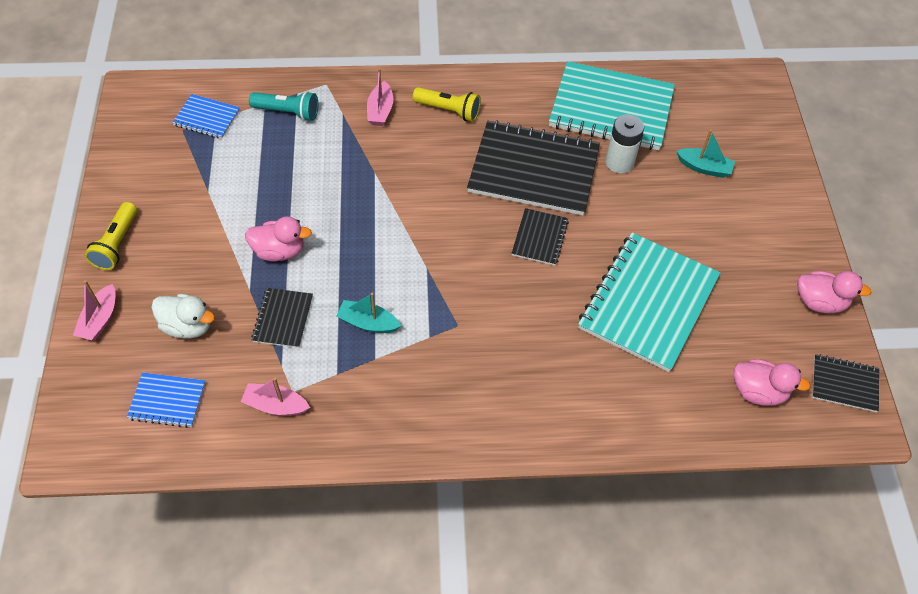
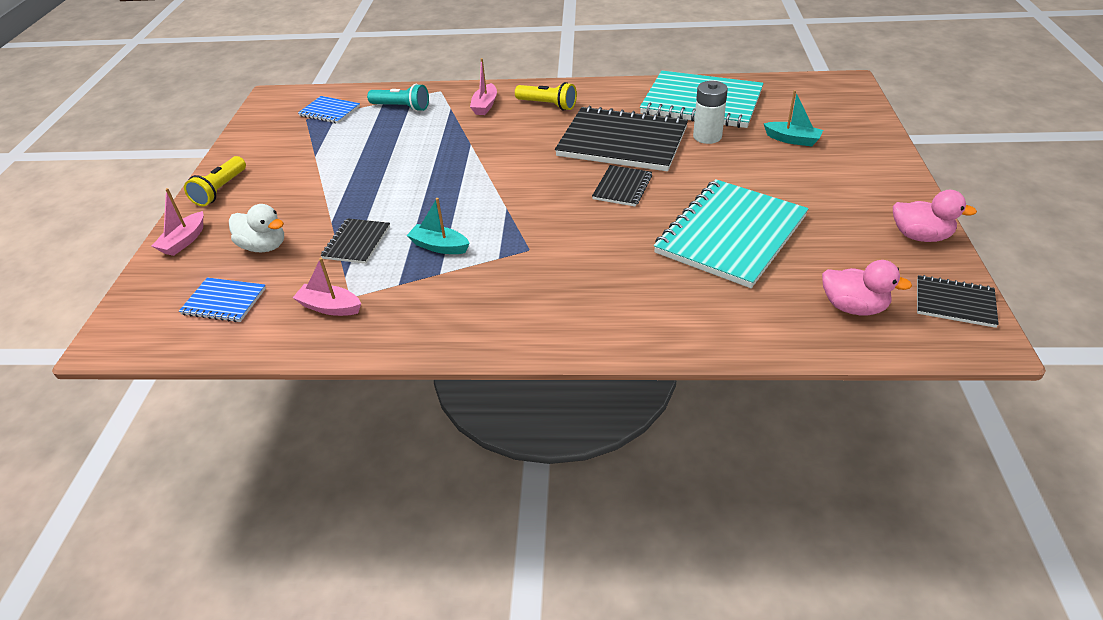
camera: 10 degrees right, 15 degrees down
(279, 251) = (367, 195): pink duck -> none

